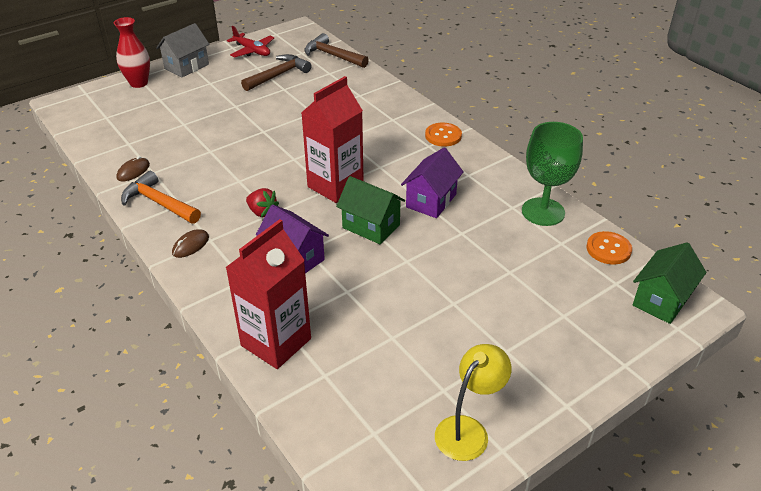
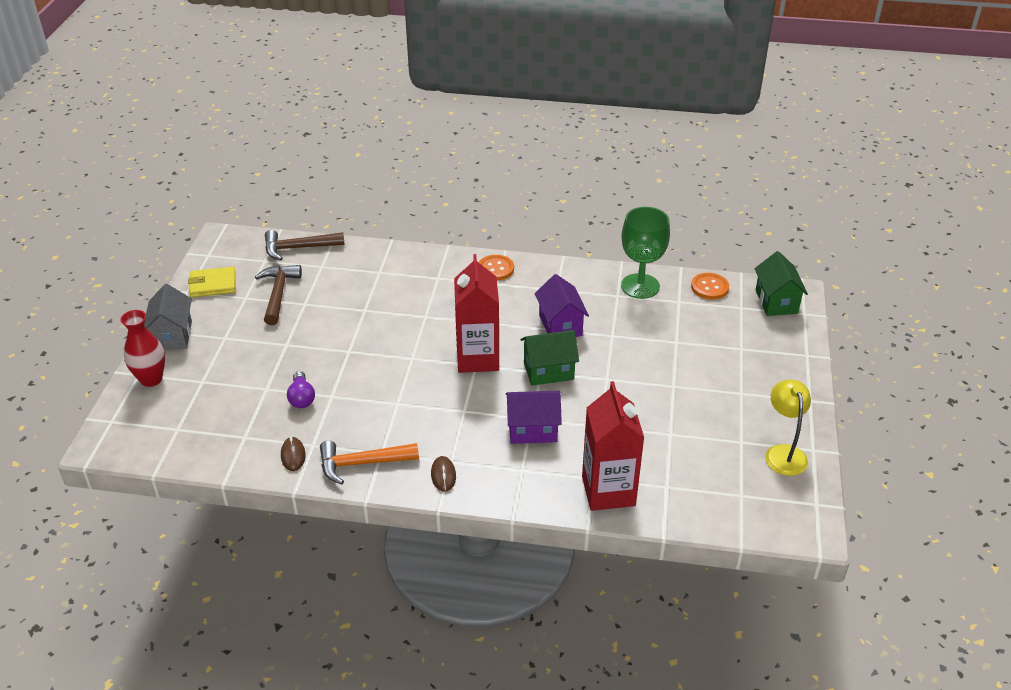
camera: 45 degrees left, 0 degrees up
(192, 141) = (301, 398): none -> purple light bulb
(252, 51) = (213, 284): red plane -> yellow wallet
(262, 212) = (456, 414): red strawberry -> none

